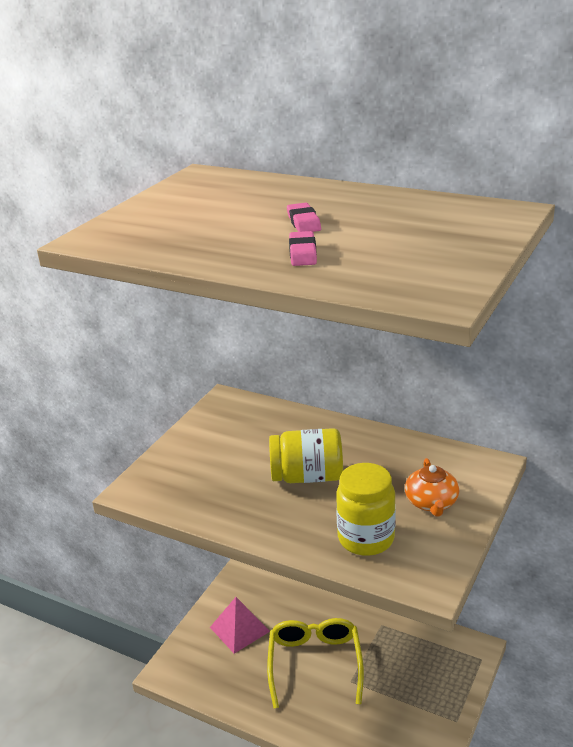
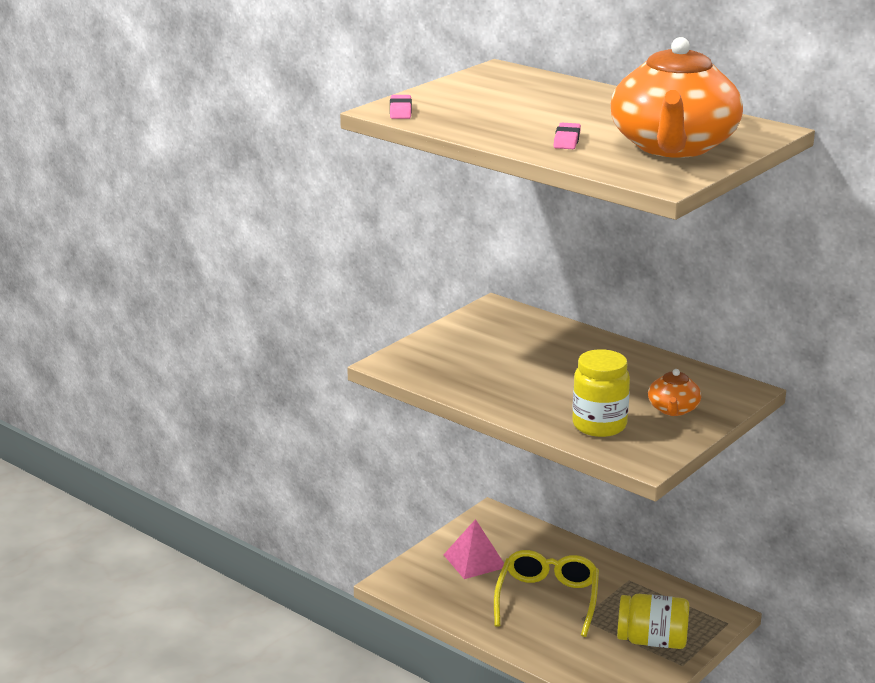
camera: 10 degrees right, 5 degrees down
(303, 222) = (578, 118): pink eraser -> pink eraser (400, 111)
(307, 477) = (559, 375): yellow jar -> yellow jar (652, 641)
(423, 246) = (673, 147): none -> orange teapot

